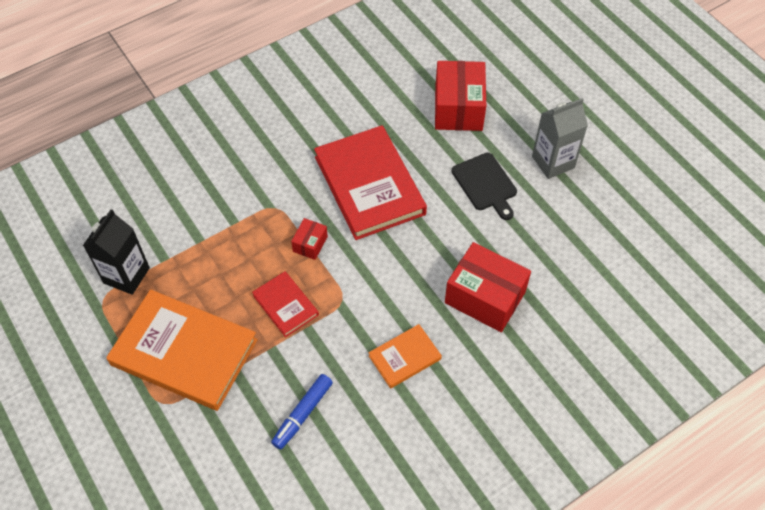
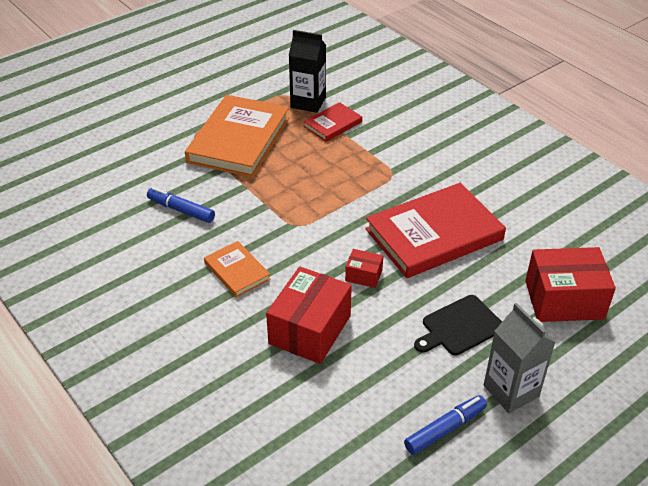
camera: 85 degrees right, 15 degrees down
(285, 305) = (288, 190): red book -> red book (333, 124)
(310, 244) = (355, 200): red box -> red box (363, 275)
(590, 211) = (445, 429): none -> blue marker

